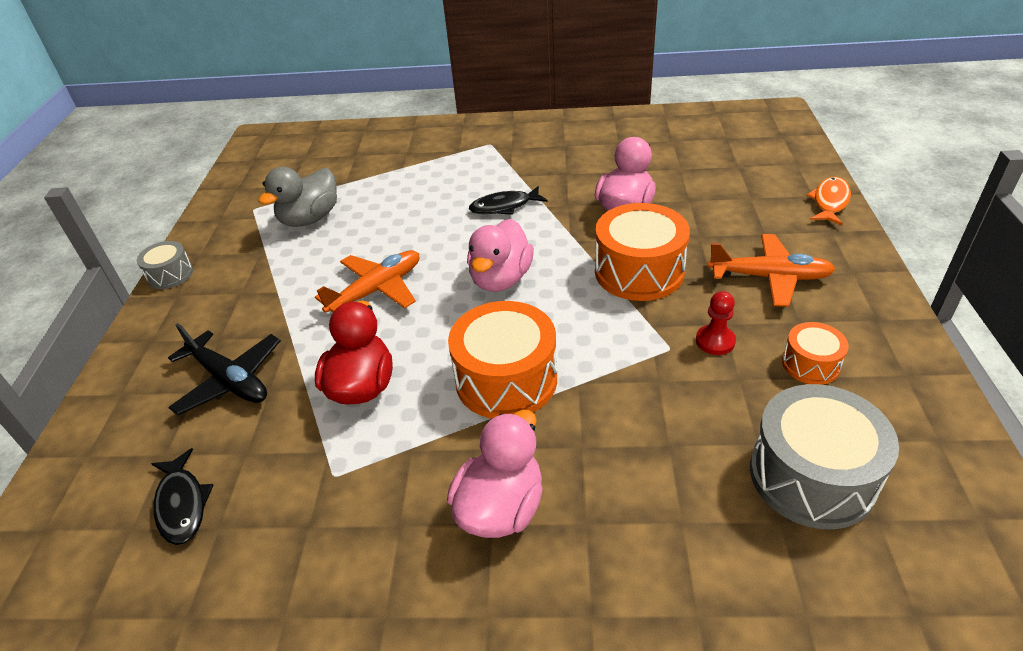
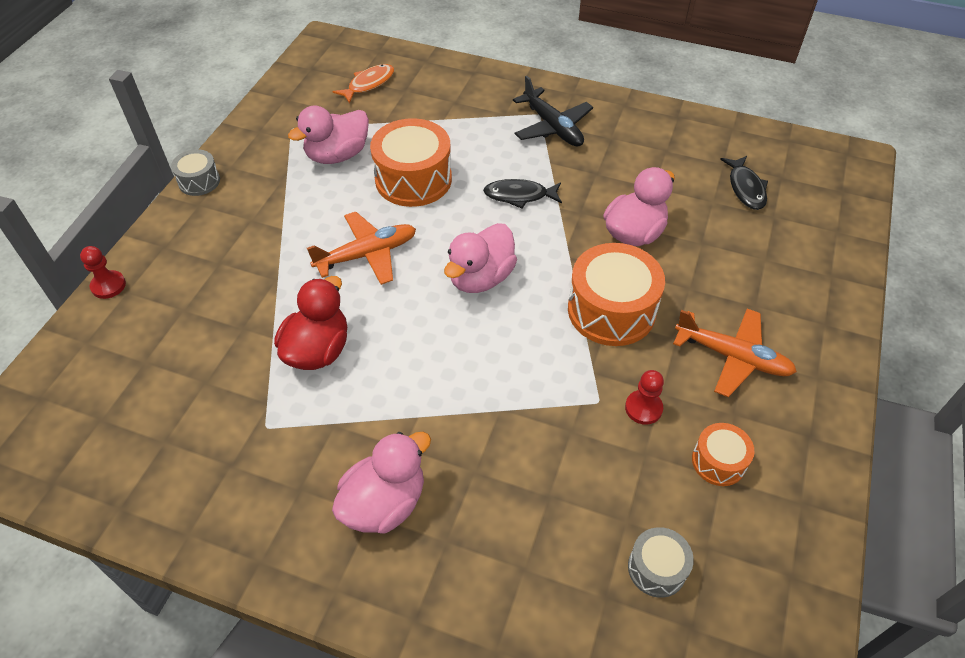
camera: 15 degrees right, 10 degrees up
(97, 393) = (108, 285): none -> red pawn
(182, 504) = (144, 412): black fish -> black fish (745, 188)
(230, 380) = (214, 308): black plane -> black plane (552, 127)
(310, 219) = (337, 155): grey duck -> pink duck
(506, 379) = (440, 384): orange drum -> orange drum (413, 179)
(811, 476) = (656, 568): grey drum -> grey drum, size x0.53
(830, 202) = (844, 289): orange fish -> orange fish (368, 84)

